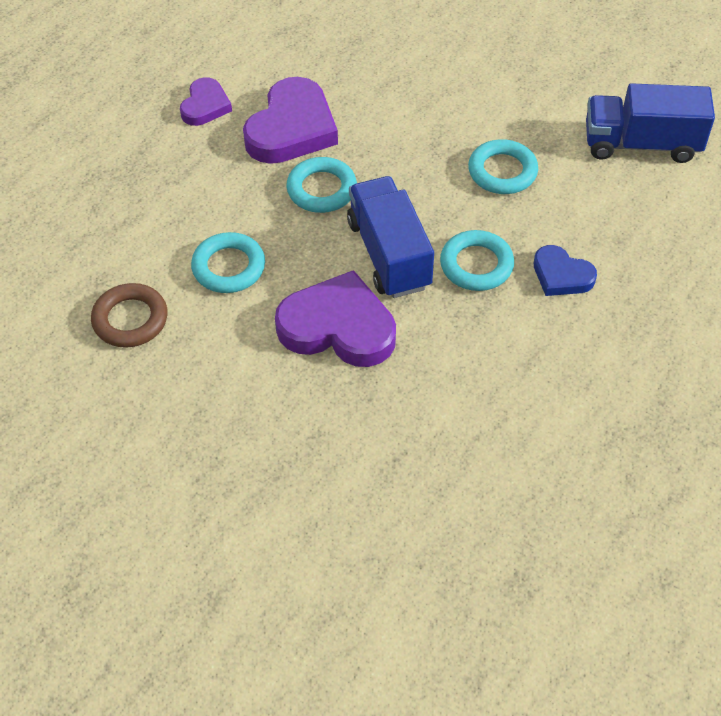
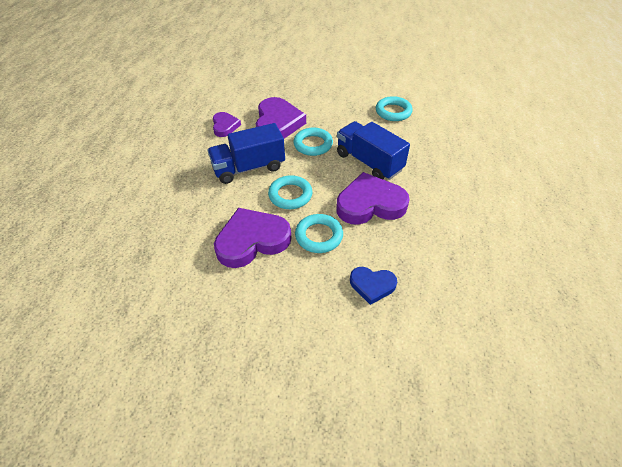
camera: 25 degrees left, 5 degrees down
(130, 319) = (252, 240): brown ring -> purple heart
(476, 265) = (414, 153): turquoise ring -> turquoise ring (319, 236)
(561, 275) = (456, 145): blue heart -> blue heart (372, 285)
(641, 144) = (443, 84): blue truck -> blue truck (249, 168)

